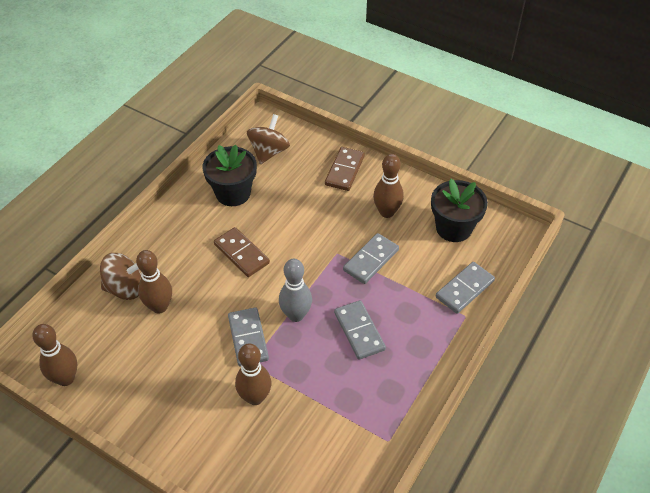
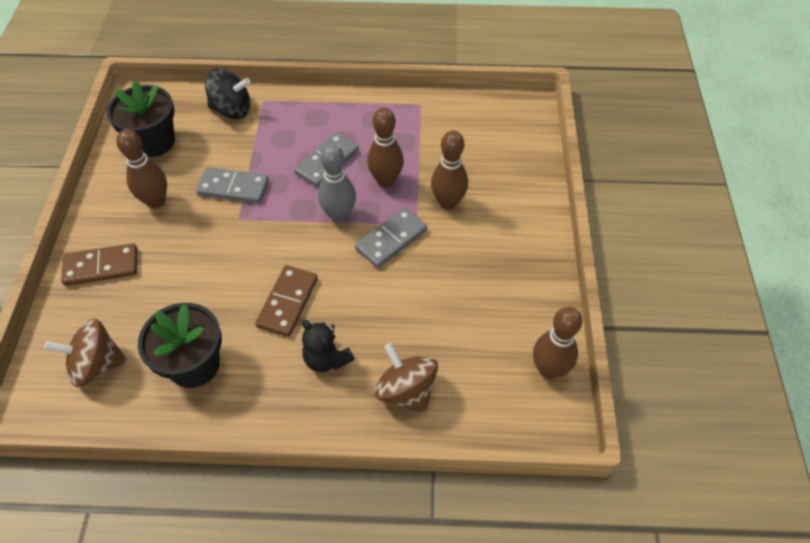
camera: 120 degrees left, 5 degrees up
(159, 307) = (407, 339): brown bowling pin -> brown bowling pin (386, 180)
(182, 257) = (326, 359): none -> black teddy bear
(464, 289) = (232, 110): grey domino -> black spinning top

